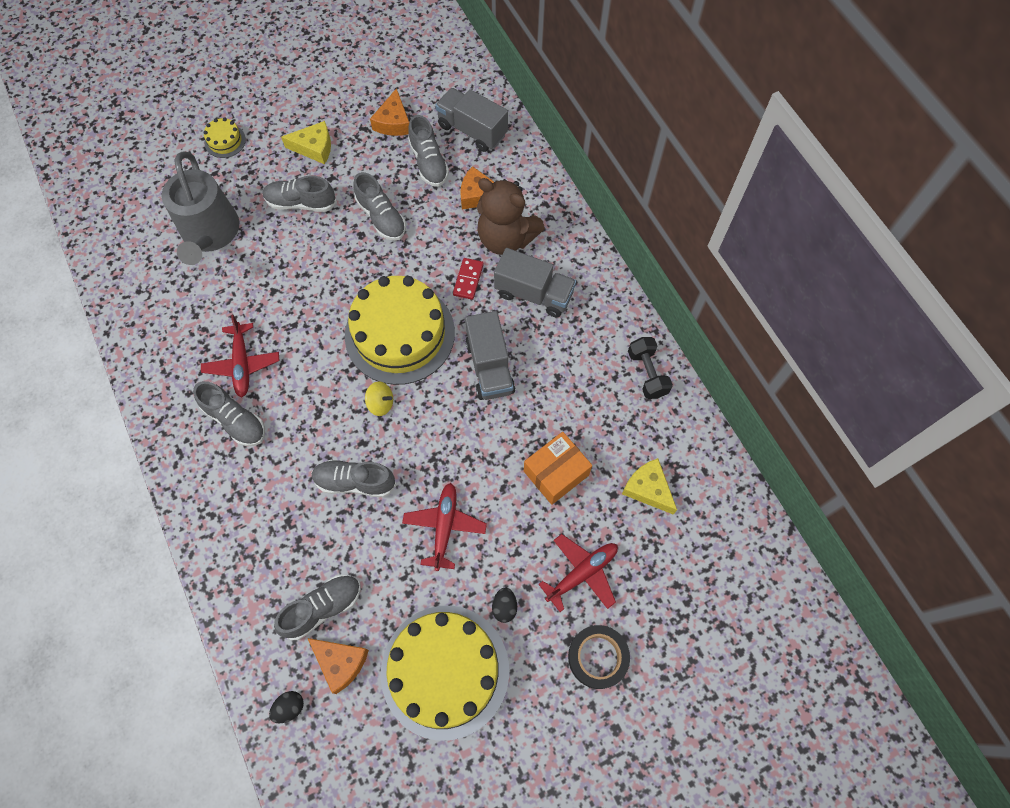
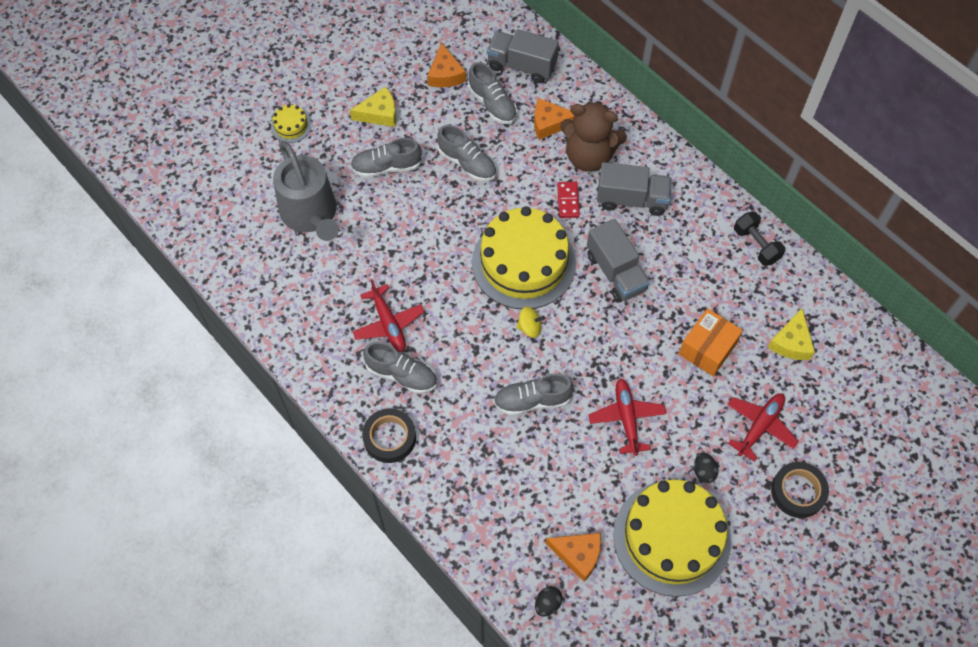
camera: 15 degrees left, 5 degrees down
(198, 483) = (389, 438): none -> black tape
(322, 608) = (544, 514): grey shoe -> none
(648, 489) = (791, 342): yellow cheese -> yellow cheese turned 105 degrees counterclockwise

